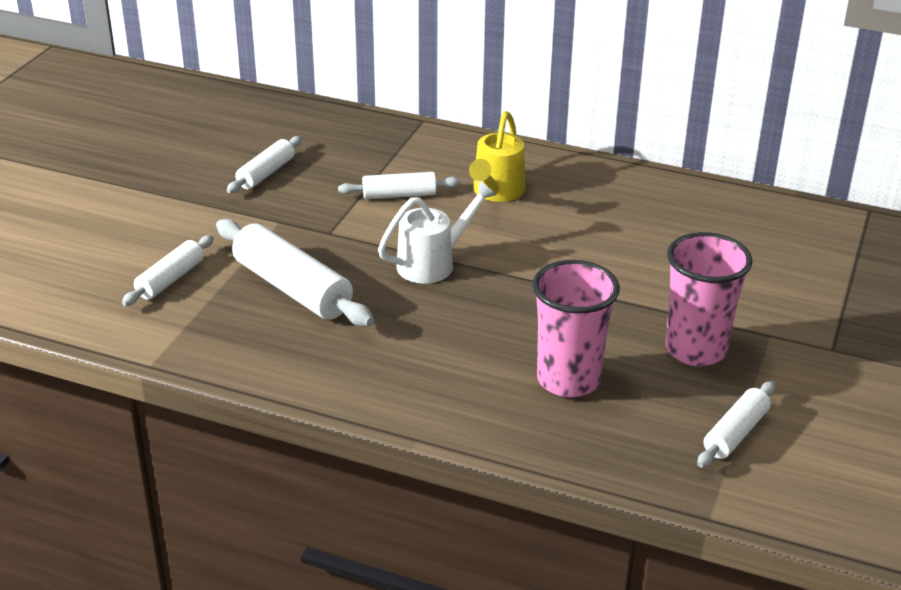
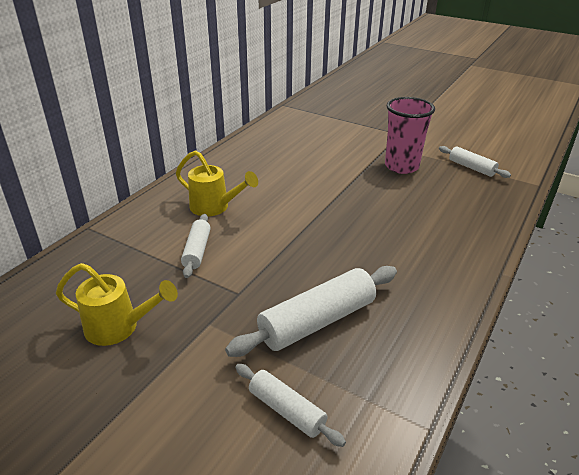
camera: 80 degrees left, 0 degrees up
(266, 173) = (118, 327): white rolling pin -> yellow watering can
(433, 263) = (298, 245): white watering can -> none
(568, 380) = (432, 208): pink cup -> none

